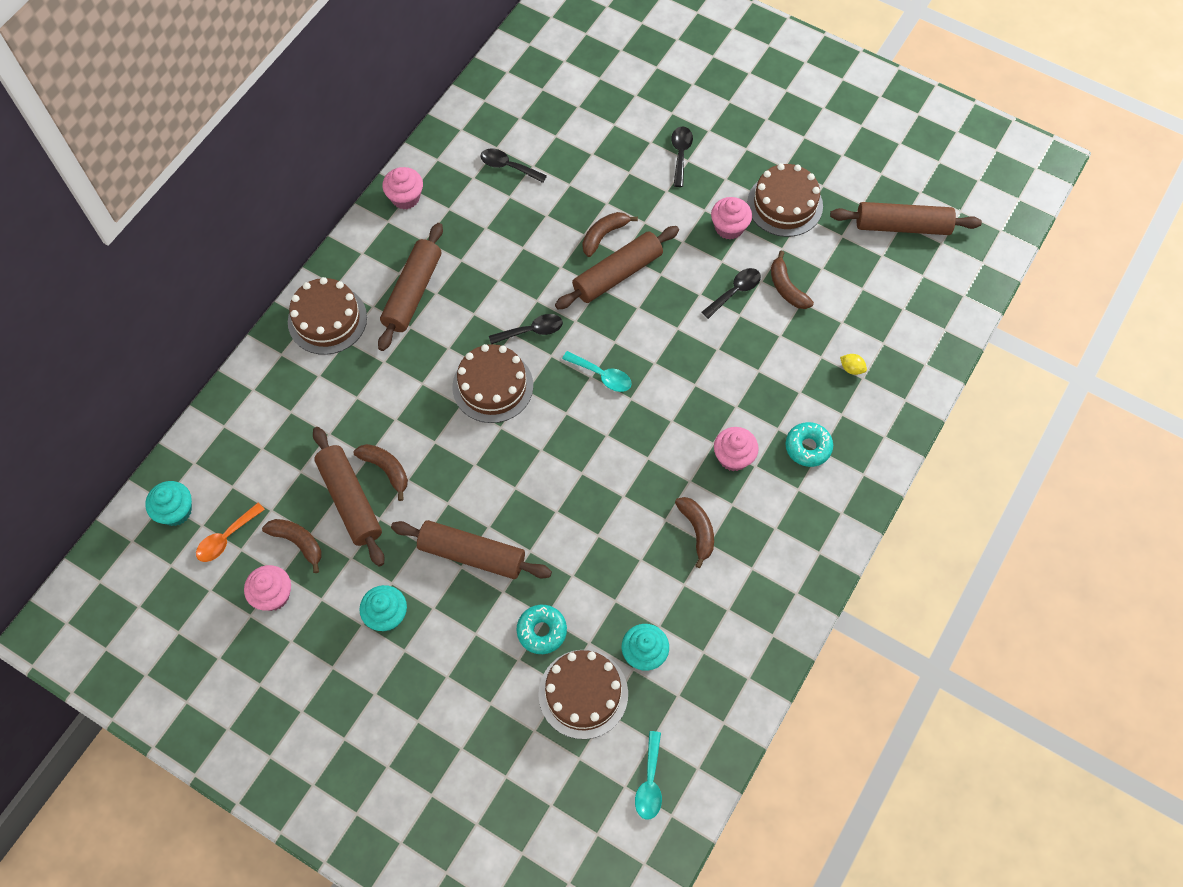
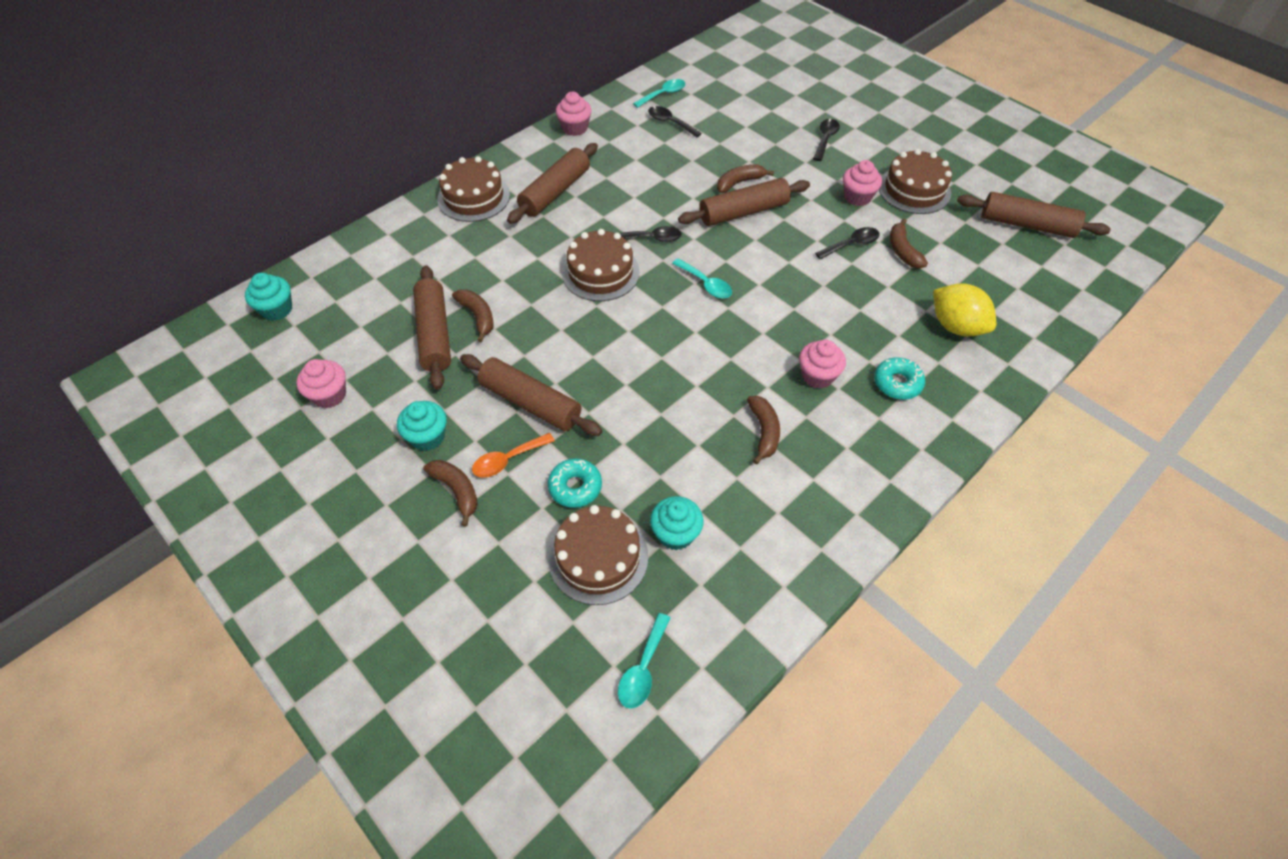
camera: 15 degrees right, 10 degrees down
(226, 538) = (310, 339): orange spoon -> orange spoon (508, 460)
(298, 542) = (372, 357): brown banana -> brown banana (457, 491)
(489, 126) = (663, 94): none -> turquoise spoon
(851, 368) = (956, 326): yellow lemon -> yellow lemon, size x2.35

